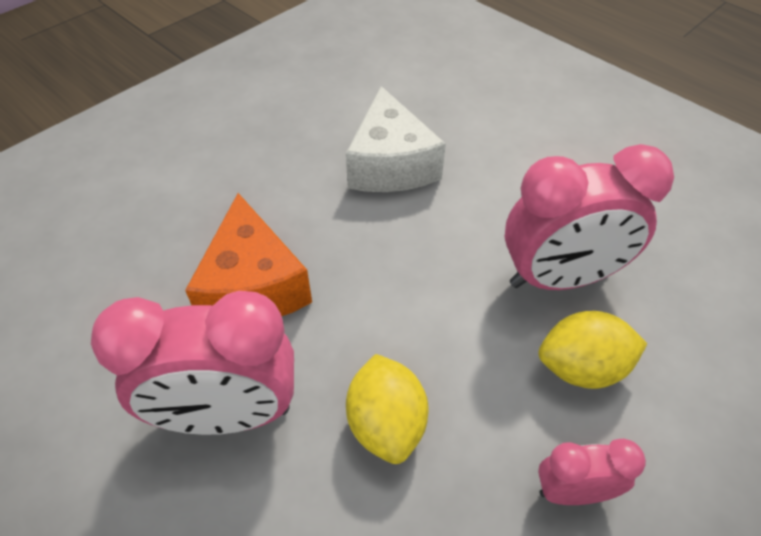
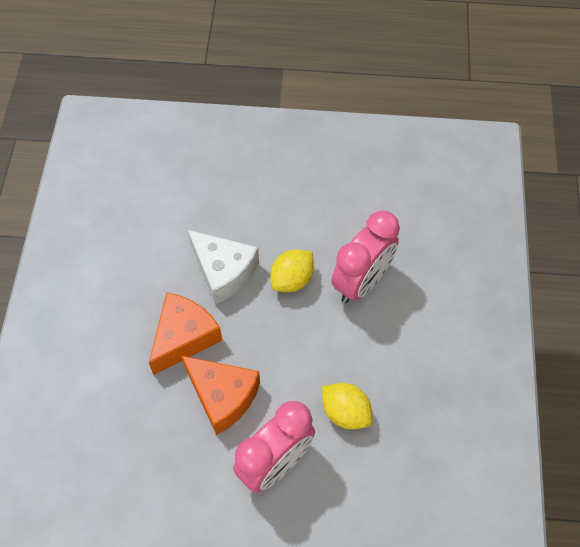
camera: 40 degrees left, 10 degrees up
(279, 198) = (184, 337): none -> orange cheese
(572, 491) = (437, 381): pink clock -> none
(581, 368) = (403, 323): yellow lemon -> yellow lemon (292, 279)

